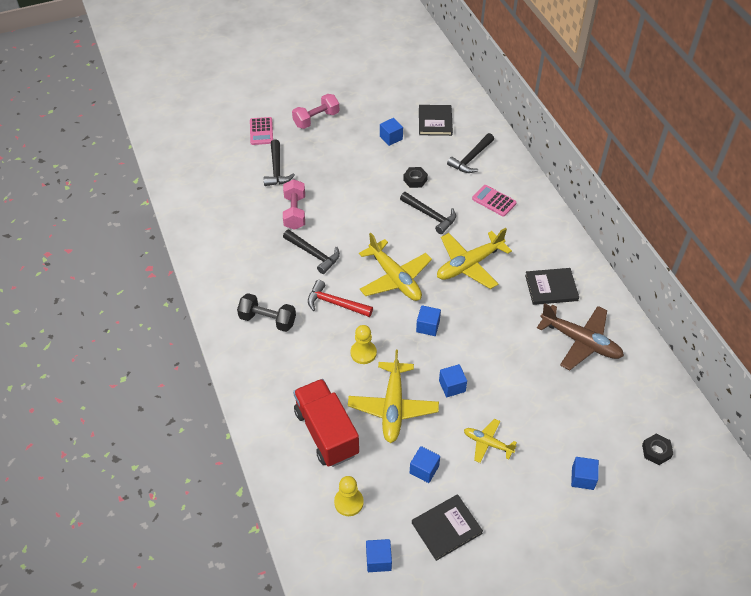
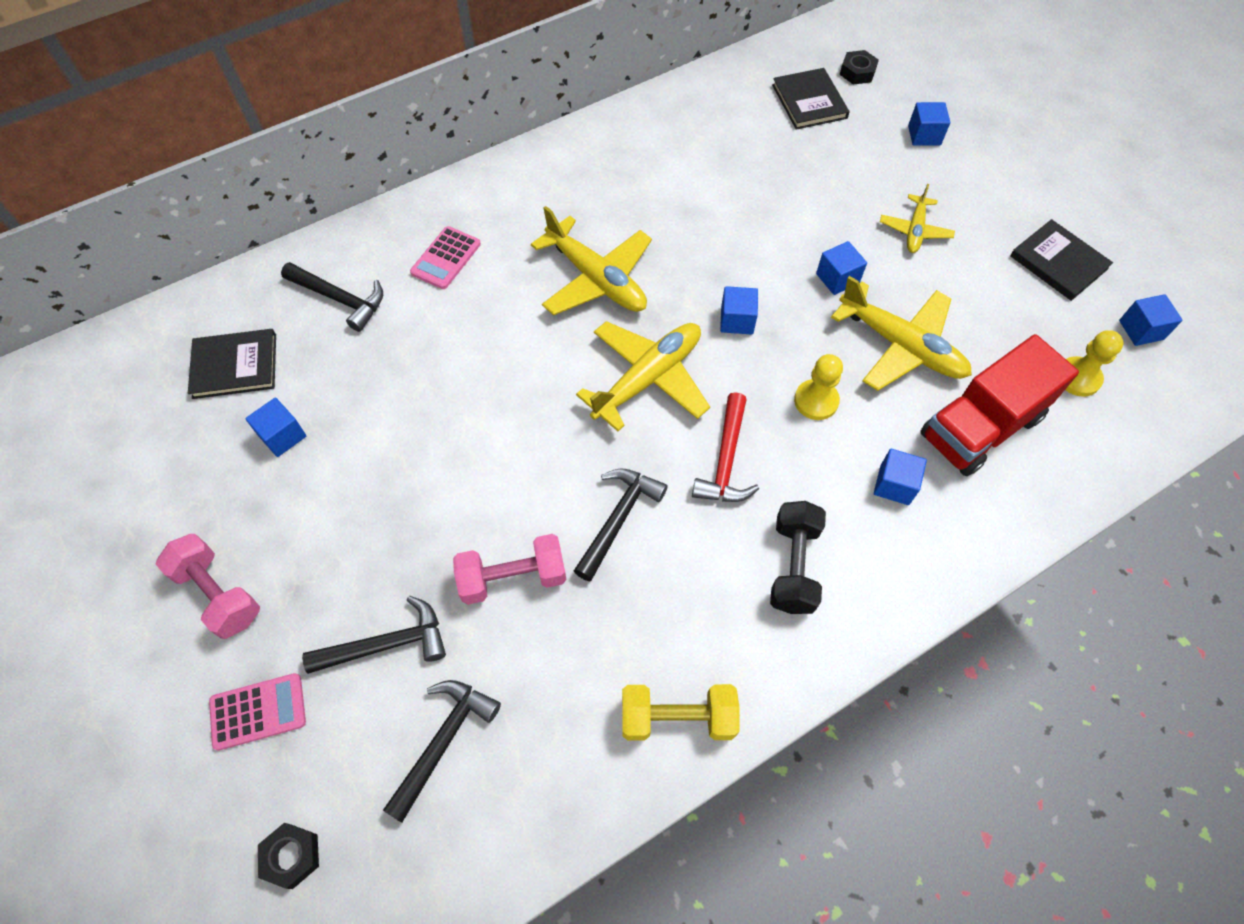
camera: 100 degrees left, 10 degrees up
(210, 262) = (677, 717): none -> yellow dumbbell
(393, 407) = (901, 346): yellow plane -> yellow plane turned 45 degrees clockwise
(415, 180) = (402, 379): black nut -> black nut (291, 856)
(424, 469) = (986, 296): blue cube -> blue cube (894, 485)
(430, 215) = (491, 345): black hammer -> black hammer (443, 741)
(551, 288) = (622, 177): black book -> black book (809, 101)
(581, 342) = (712, 143): brown plane -> none

